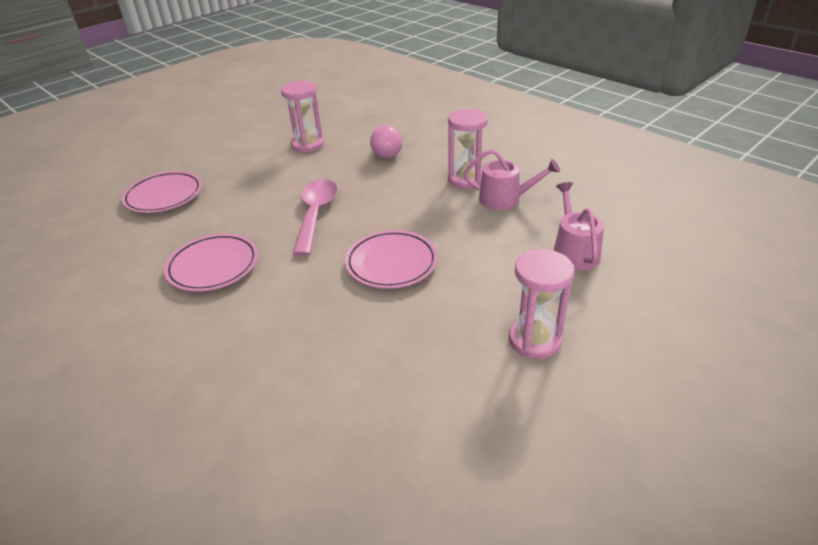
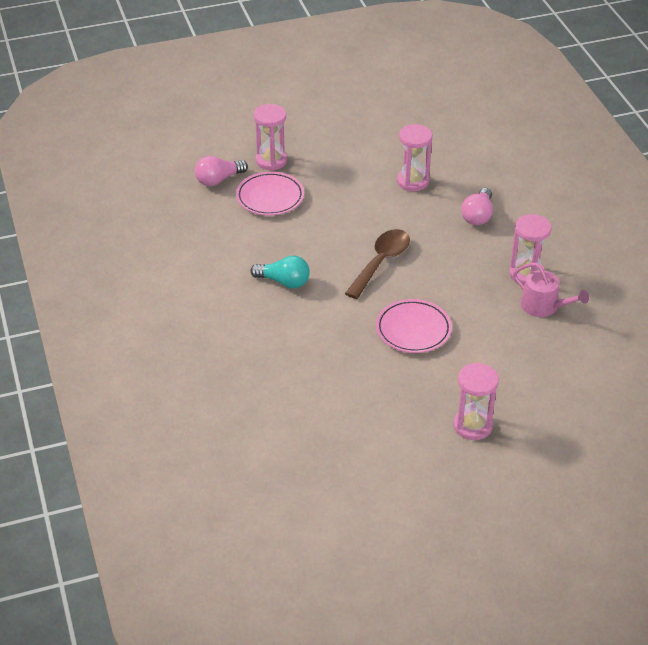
camera: 25 degrees right, 5 degrees up
(98, 198) = (218, 180): none -> pink light bulb
(153, 167) = (271, 160): none -> pink hourglass
(213, 266) = (284, 282): pink plate -> turquoise light bulb
(316, 214) = (381, 262): pink spoon -> brown spoon
(574, 251) = (558, 374): pink watering can -> none

